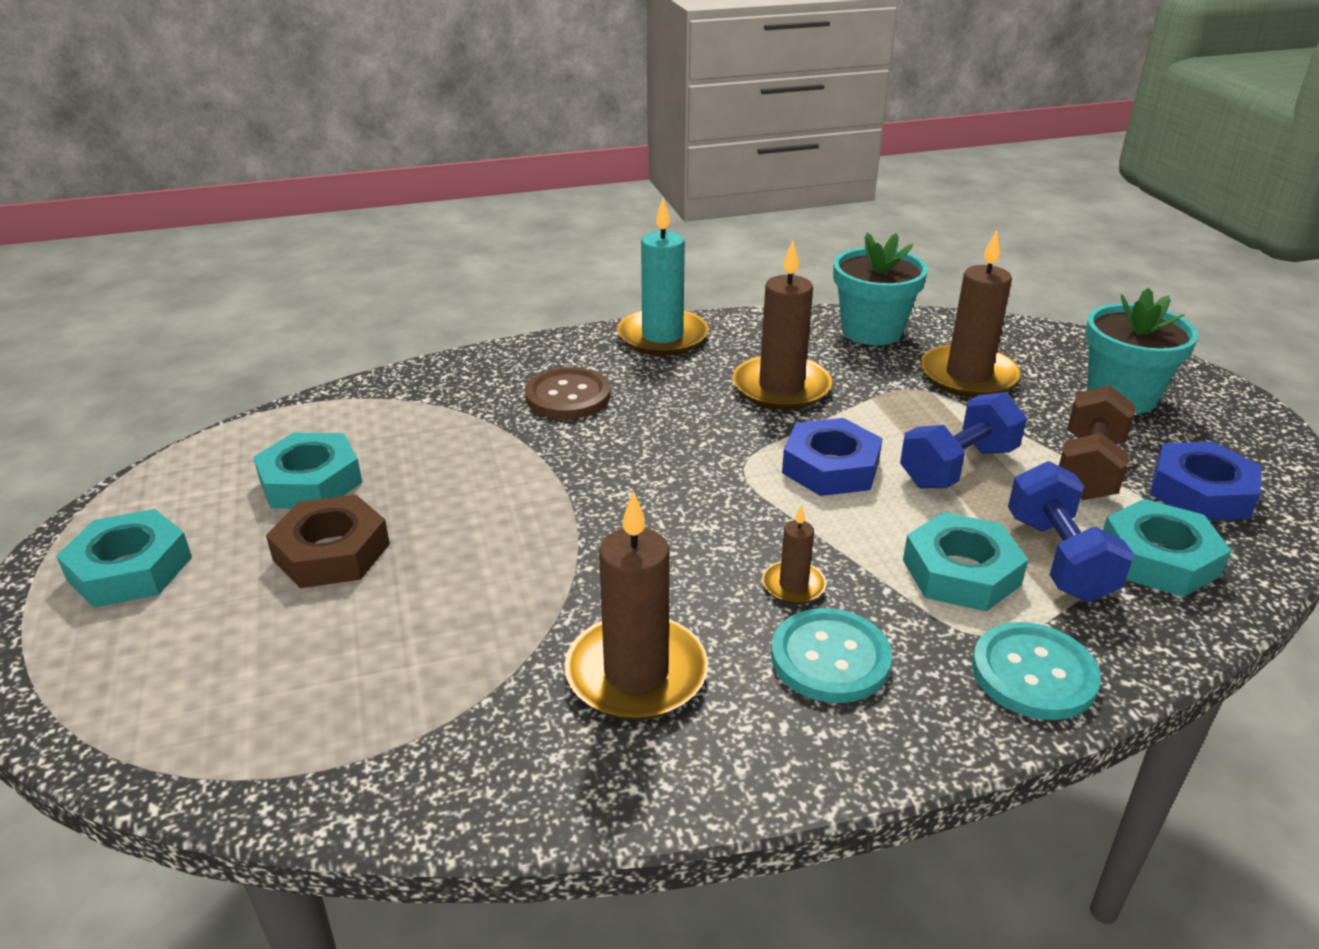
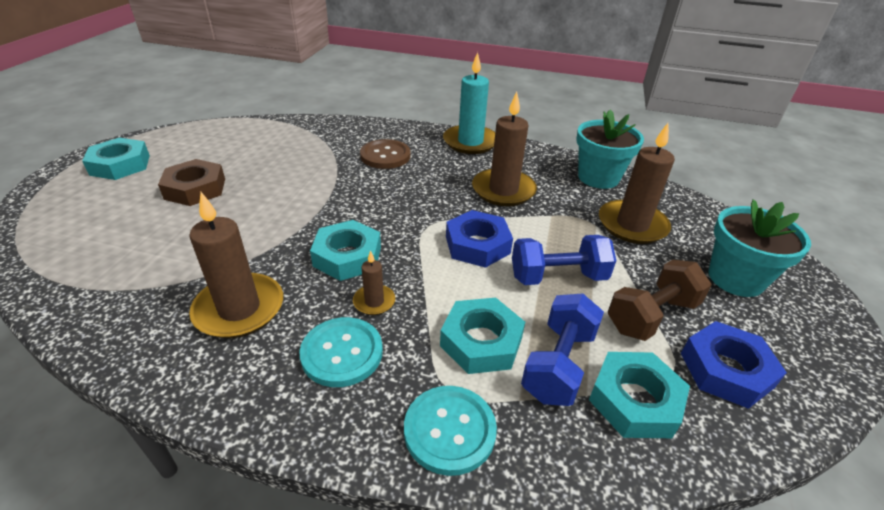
camera: 30 degrees right, 5 degrees up
(311, 481) = (228, 154): turquoise nut -> turquoise nut (347, 256)

